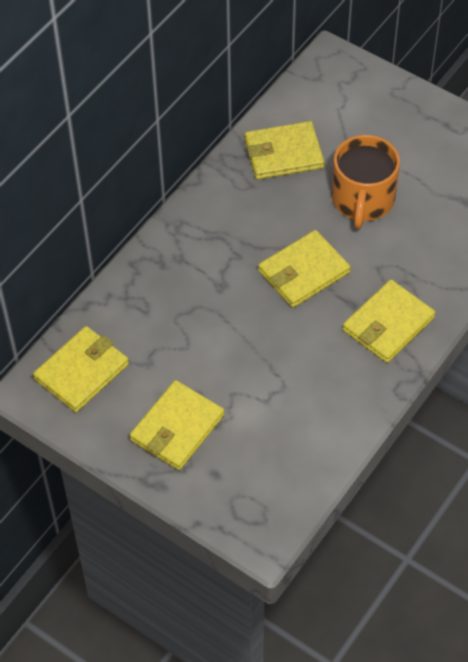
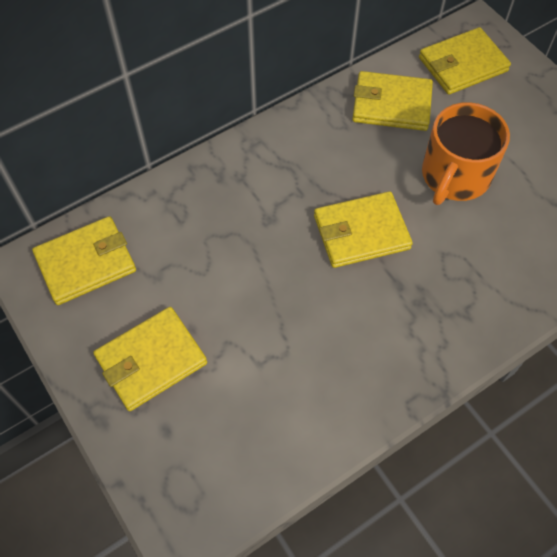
camera: 20 degrees right, 5 degrees up
(388, 324) = (430, 321): yellow wallet -> yellow wallet (462, 64)

